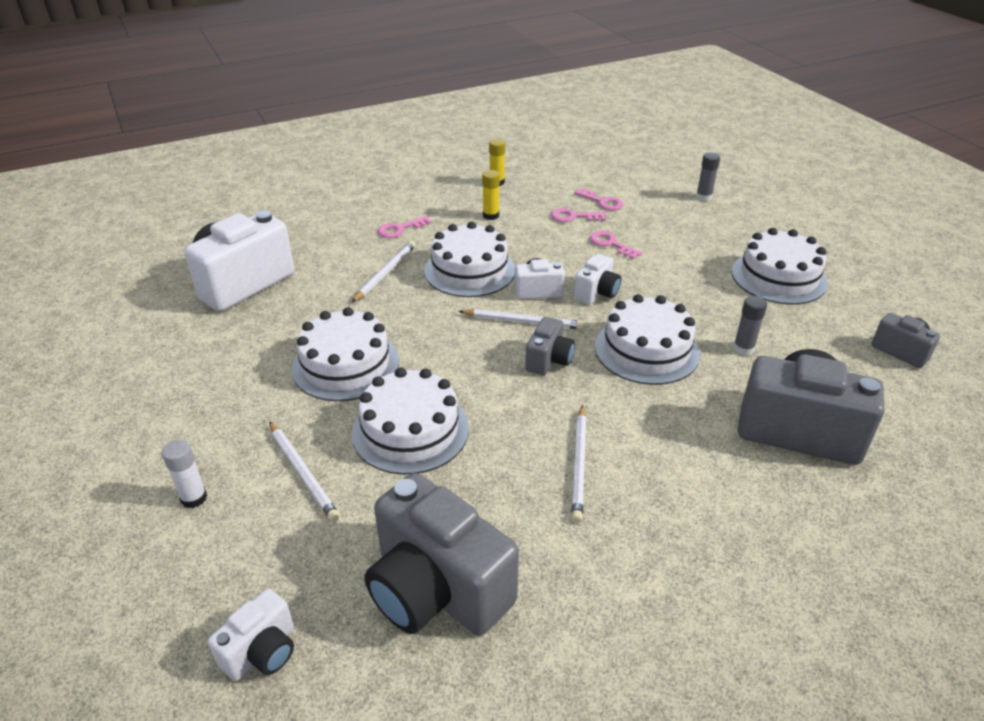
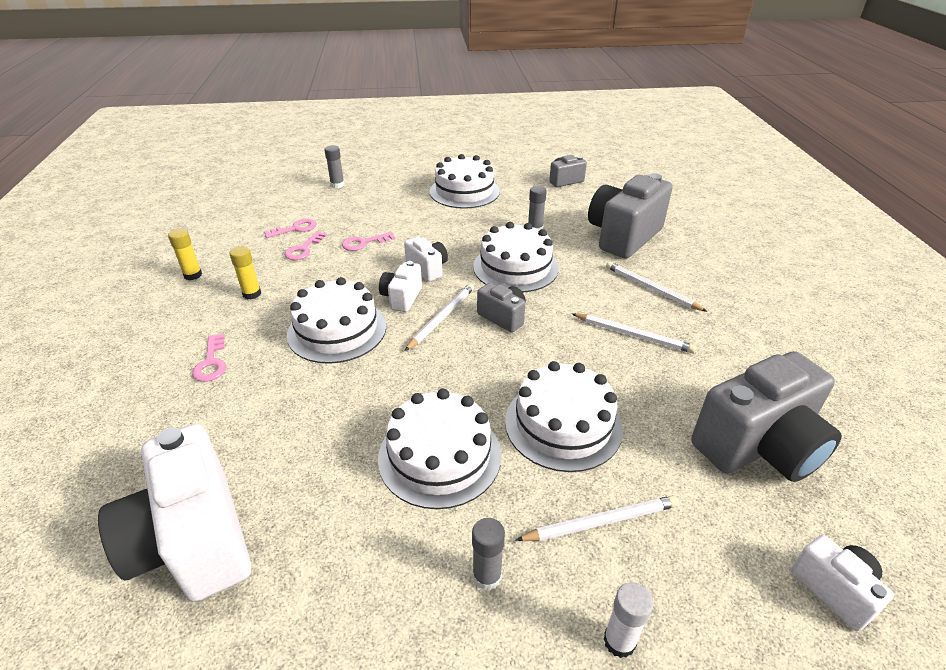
camera: 70 degrees left, 0 degrees up
(238, 416) = (487, 576): none -> grey glue stick
(385, 273) = (290, 392): white pencil -> white pencil (651, 288)

